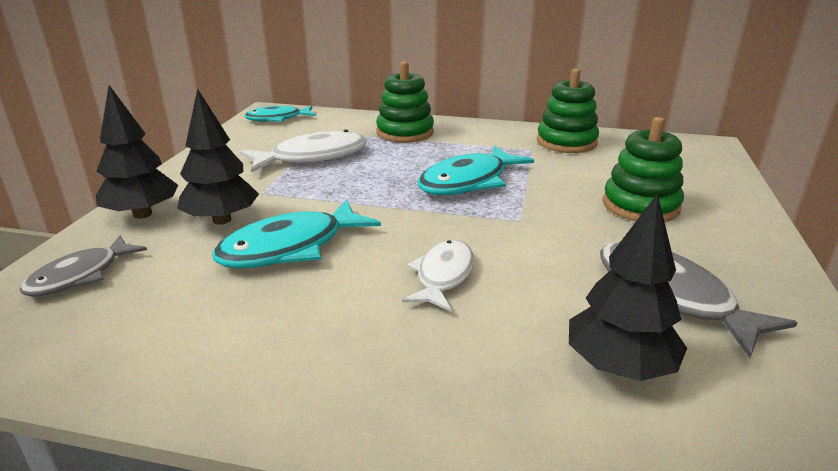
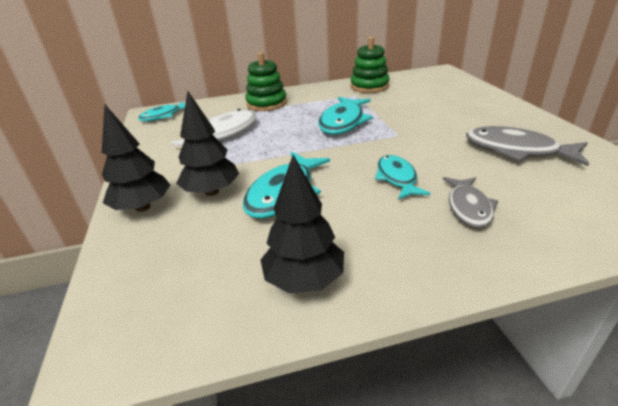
camera: 25 degrees left, 5 degrees up
(80, 275) = (150, 264): grey fish -> grey fish (468, 207)
(443, 276) = (397, 178): white fish -> turquoise fish
(619, 366) = (537, 192): black tree -> black tree (304, 279)
(640, 206) = (448, 110): green stacking toy -> none

